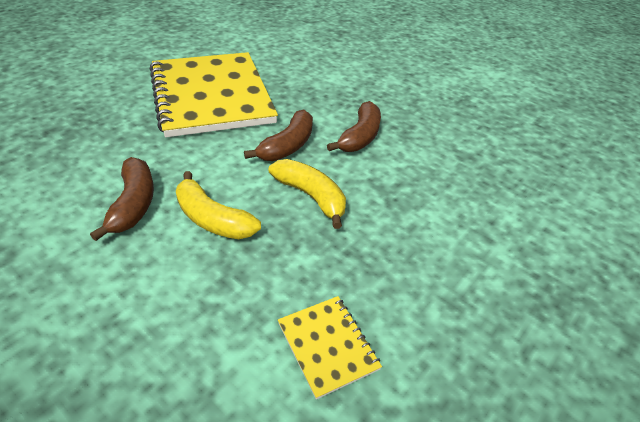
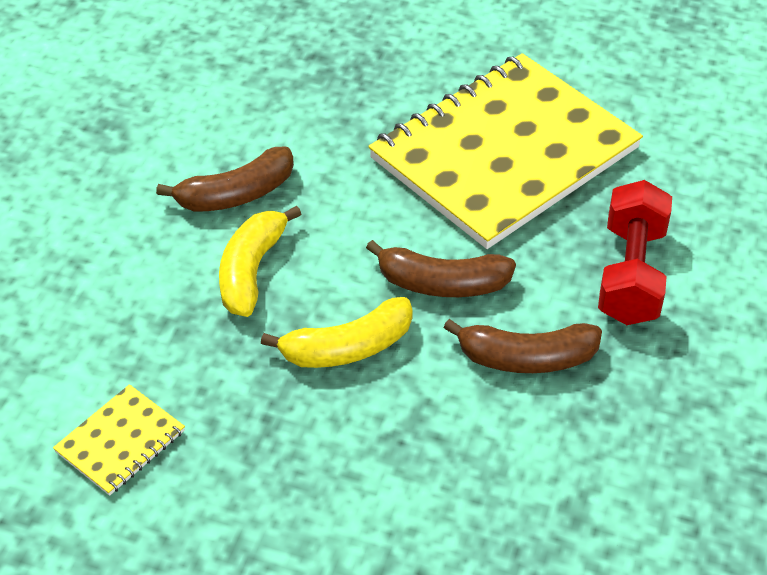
camera: 70 degrees right, 5 degrees up
(311, 197) = (347, 347): yellow banana -> yellow banana turned 45 degrees clockwise
(326, 90) = (630, 274): none -> red dumbbell

